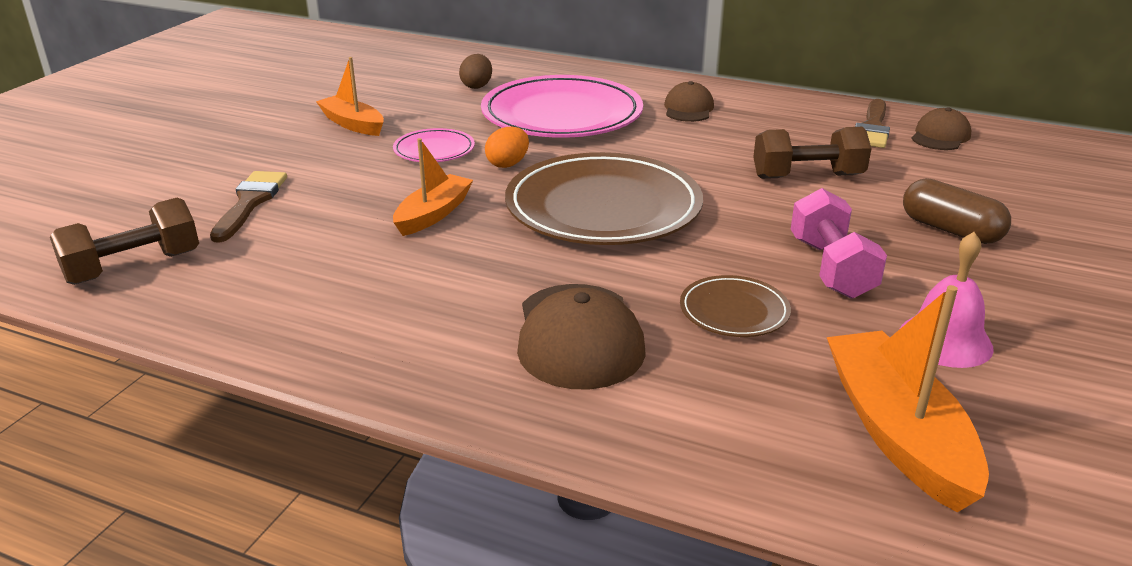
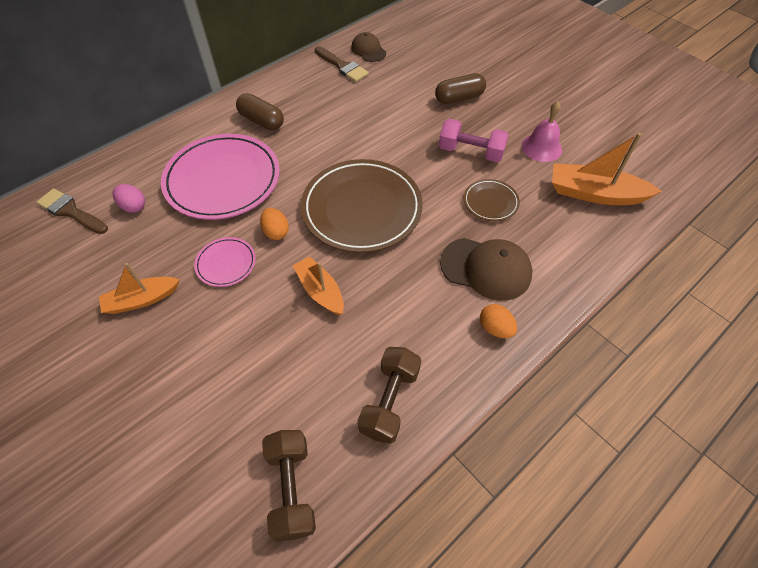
camera: 65 degrees left, 25 degrees up
(250, 202) = (234, 395): brown brush -> brown brush (70, 211)
(459, 370) = (495, 328): none -> orange egg
(477, 86) = (133, 206): brown egg -> pink egg
(688, 109) = (261, 121): brown cap -> brown capsule
(807, 176) = (379, 116): brown dumbbell -> brown dumbbell (390, 401)

